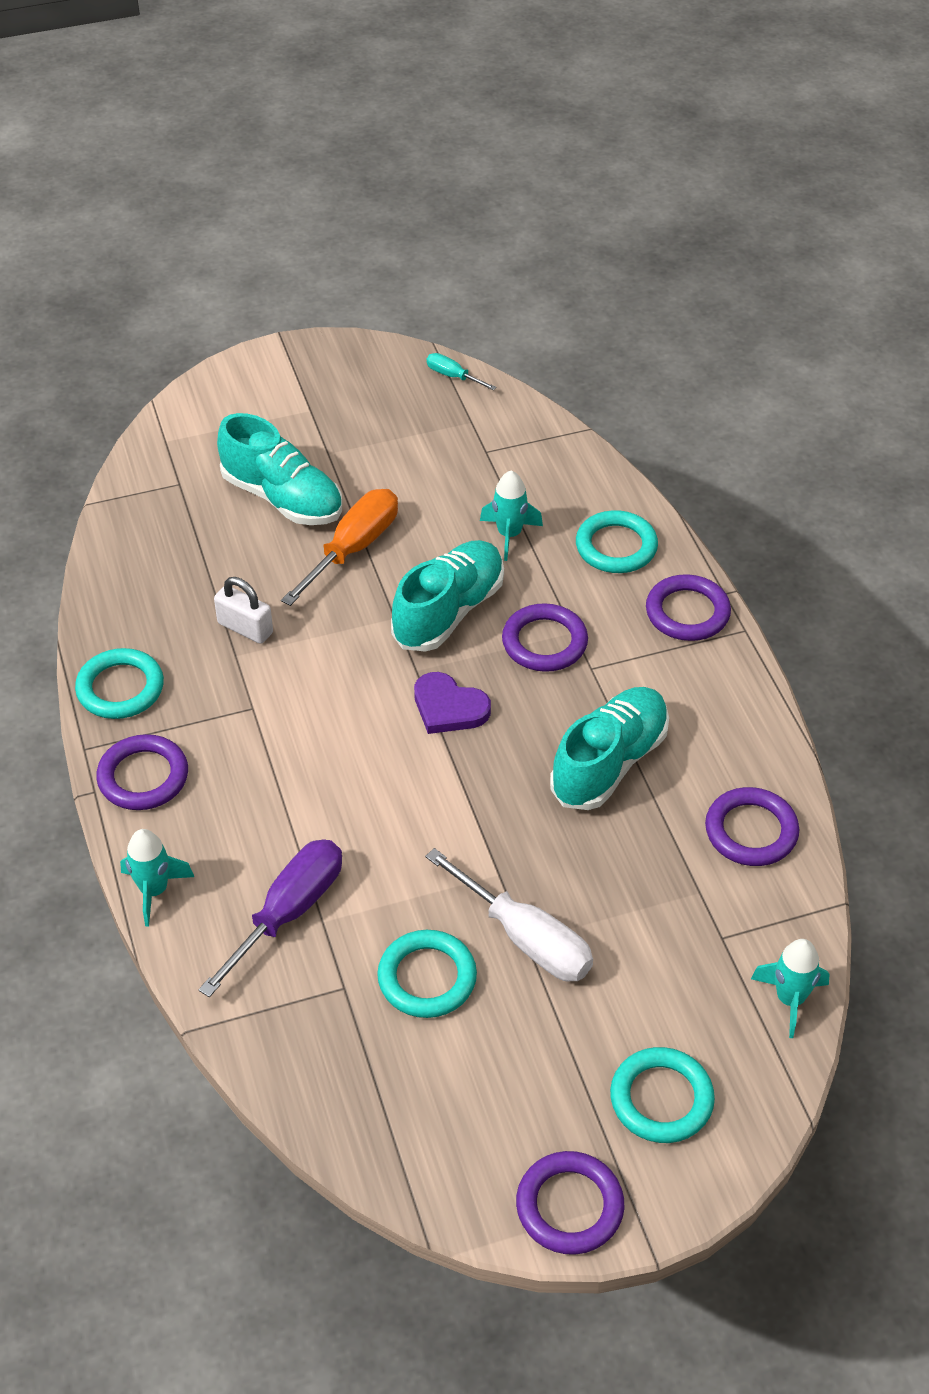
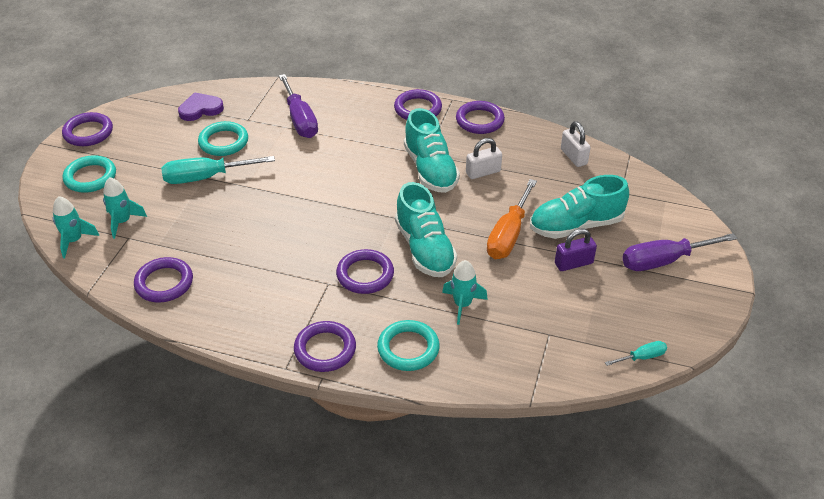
camera: 125 degrees right, 5 degrees down
(120, 688) = (479, 120): turquoise ring -> purple ring
(135, 554) = (573, 157): none -> white padlock
(154, 890) = (352, 91): turquoise rocket -> turquoise rocket (122, 222)
(284, 407) = (664, 261): none -> purple screwdriver
(353, 548) = (508, 235): orange screwdriver -> orange screwdriver turned 45 degrees clockwise
(354, 474) = (573, 263): none -> purple padlock
(449, 707) = (358, 217): purple heart -> purple heart (200, 109)
(525, 938) = (206, 177): white screwdriver -> turquoise screwdriver
(609, 763) = (262, 255): turquoise shoe -> turquoise shoe (430, 170)

